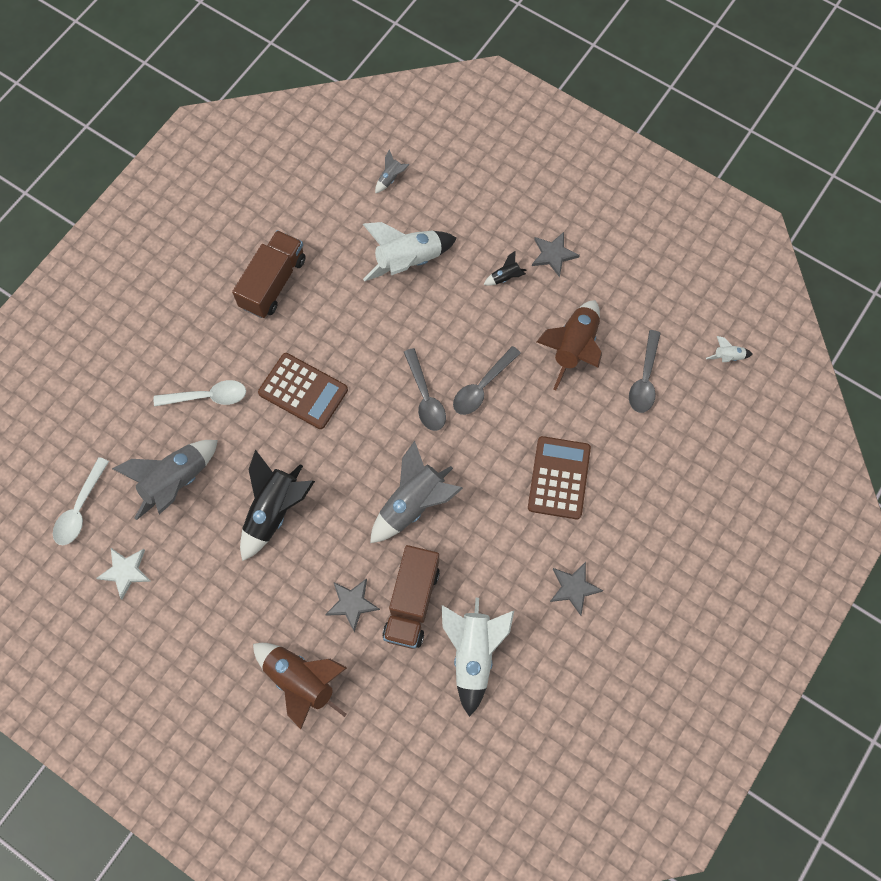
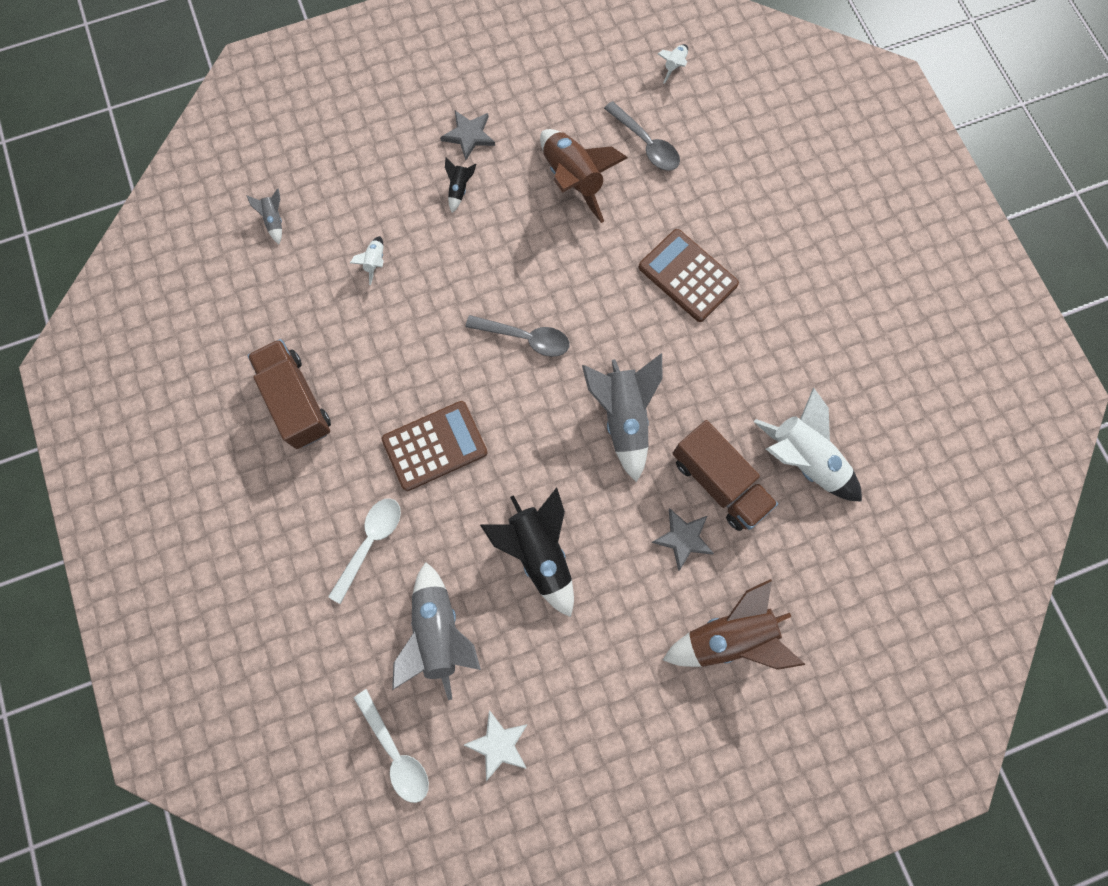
camera: 55 degrees left, 5 degrees up
(408, 261) = (375, 262): white rocket -> white rocket, size x0.44
(482, 386) = (552, 281): grey spoon -> none
(574, 588) = (798, 332): grey star -> none

